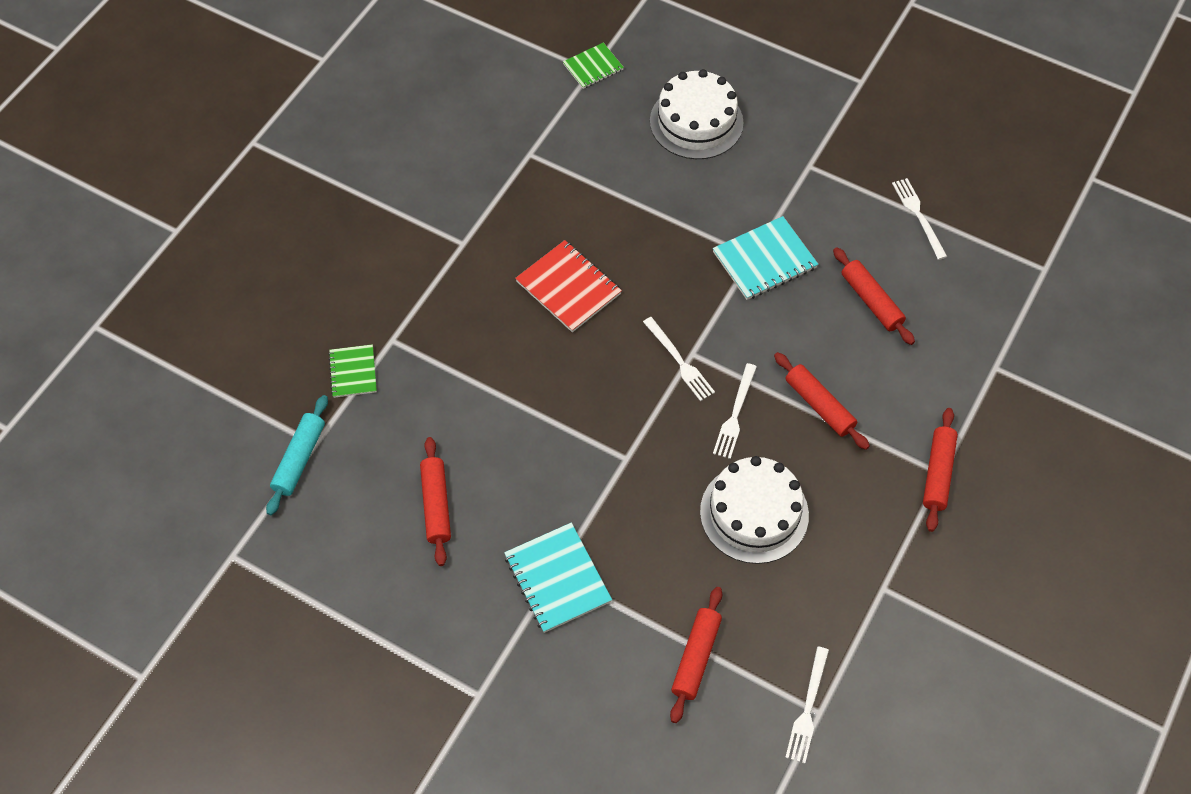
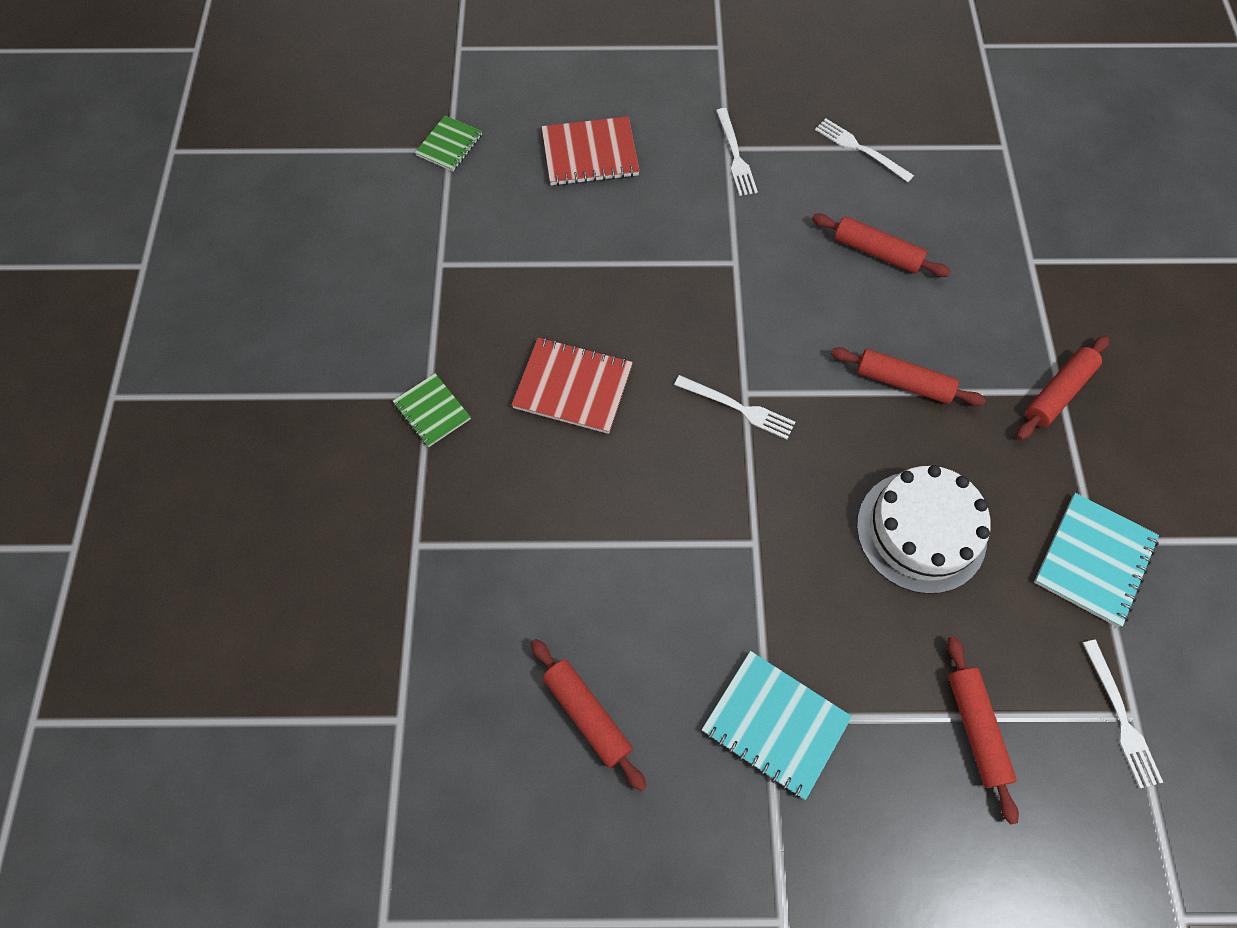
camera: 30 degrees left, 5 degrees up
(299, 459) = (392, 750): turquoise rolling pin -> none
(353, 372) = (393, 607): green notebook -> green notebook (432, 411)
(696, 122) = (590, 154): white cake -> red notebook
(735, 414) = (830, 435): white fork -> white fork (735, 155)
(764, 260) = (749, 261): turquoise notebook -> turquoise notebook (1094, 560)
(938, 473) = (1058, 393): red rolling pin -> red rolling pin turned 60 degrees clockwise

